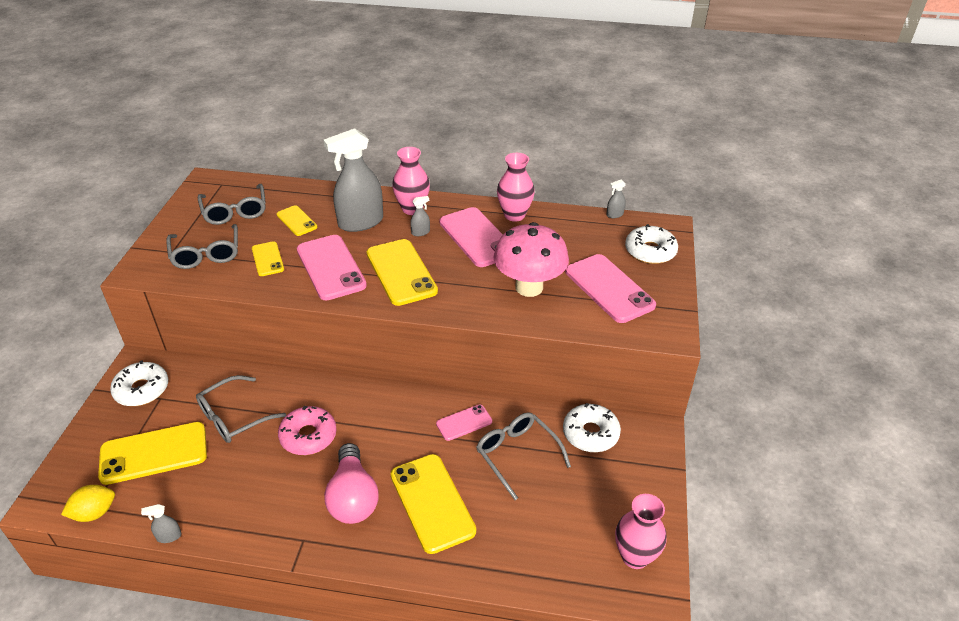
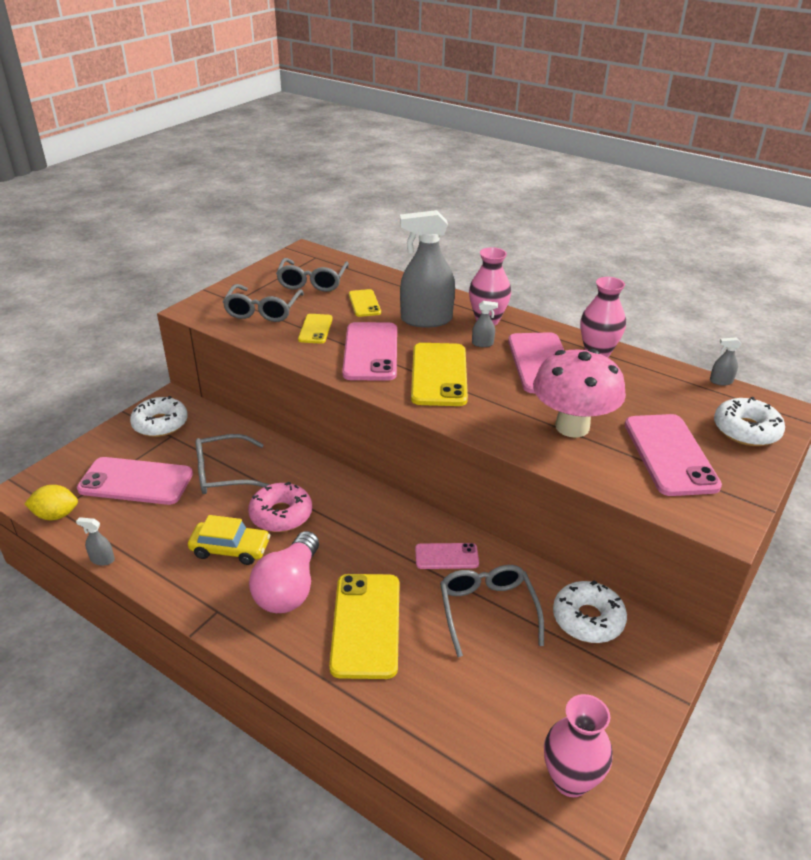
camera: 25 degrees right, 5 degrees down
(154, 453) = (136, 482): yellow phone -> pink phone
(282, 483) = (230, 549): none -> yellow car

